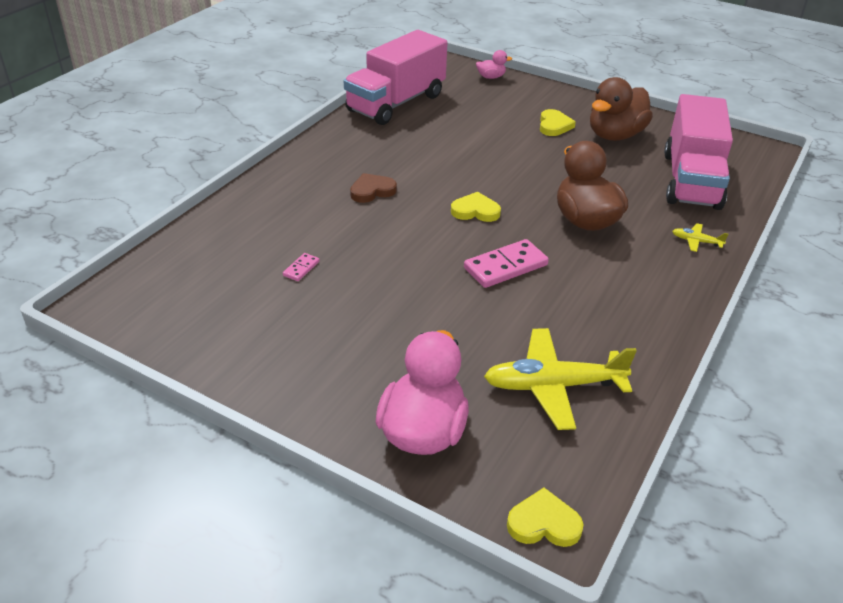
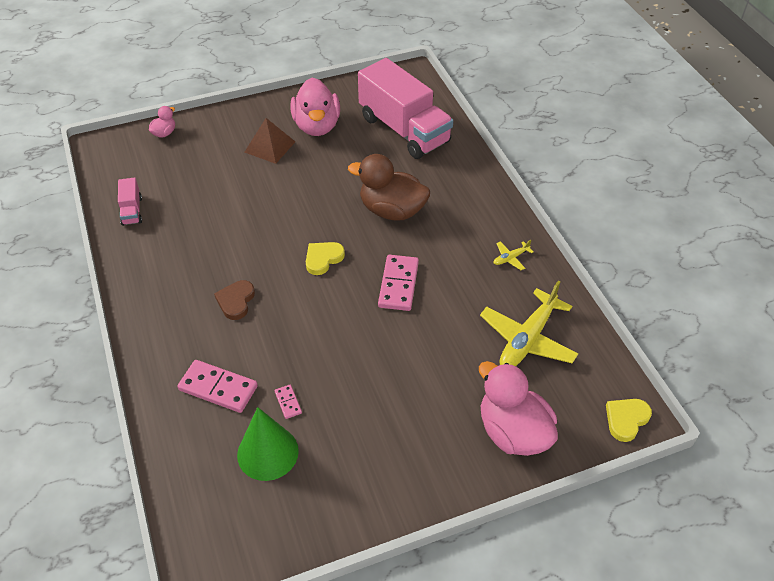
camera: 50 degrees left, 10 degrees up
(239, 283) = (267, 452): none -> green cone
(276, 226) = (218, 388): none -> pink domino
(396, 103) = (132, 211): pink truck -> pink truck, size x0.42
(554, 126) = (269, 146): yellow heart -> brown pyramid
(615, 135) = (317, 126): brown duck -> pink duck
(696, 241) = (464, 176): yellow plane -> yellow plane (510, 258)

